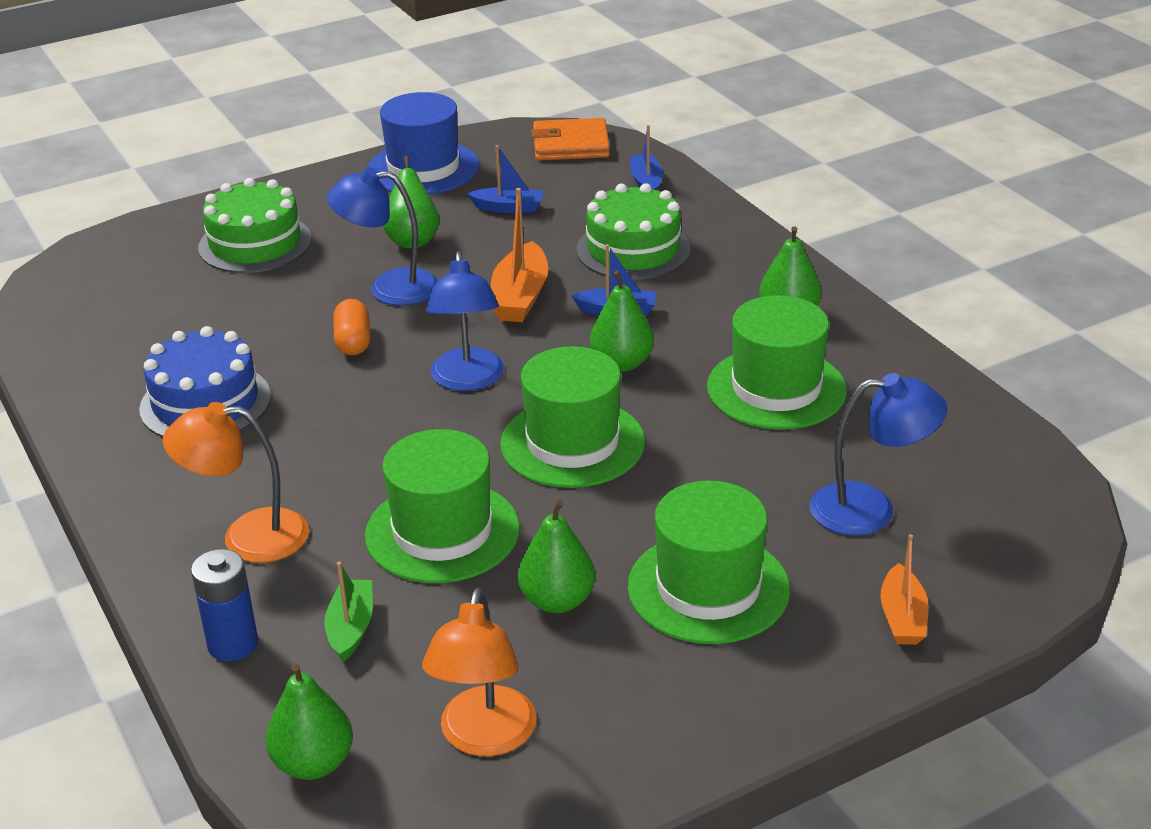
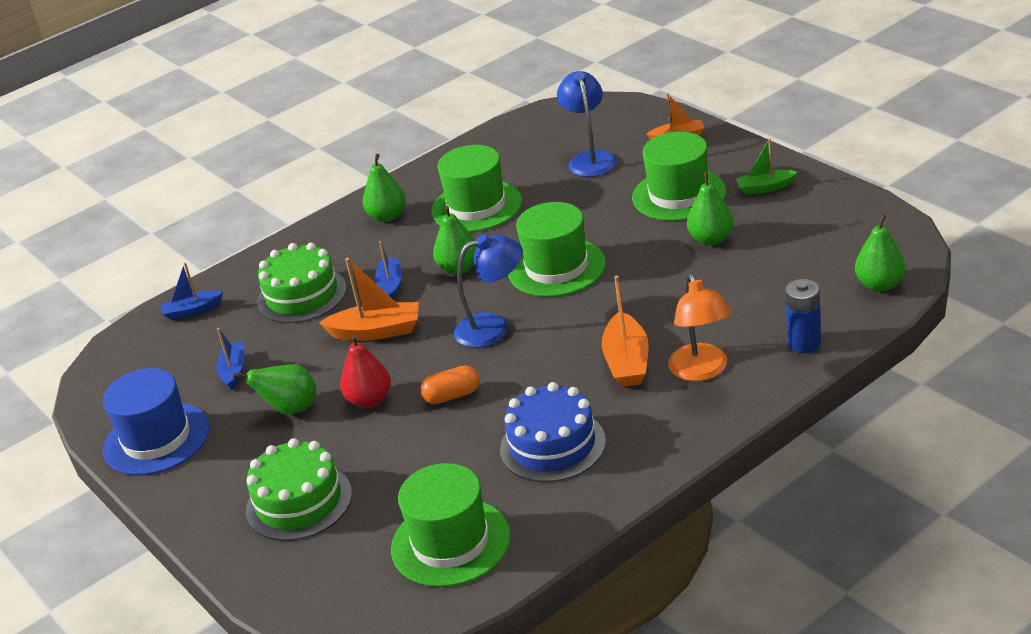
camera: 95 degrees left, 0 degrees up
(316, 477) = (627, 362): none -> orange boat
(351, 628) = (768, 303): green boat -> green boat (765, 188)
(389, 288) = (369, 400): blue lamp -> red pear
(442, 532) = (665, 294): green hat -> green hat (450, 542)
(484, 738) = (830, 237): orange lamp -> none
(570, 145) = (119, 364): orange wallet -> none

